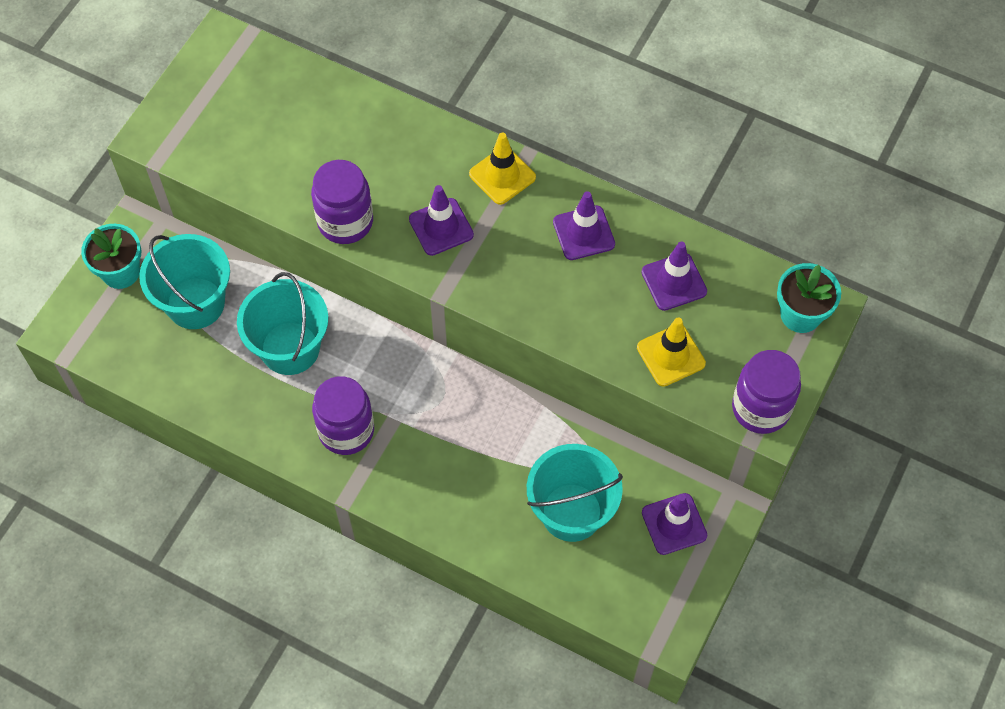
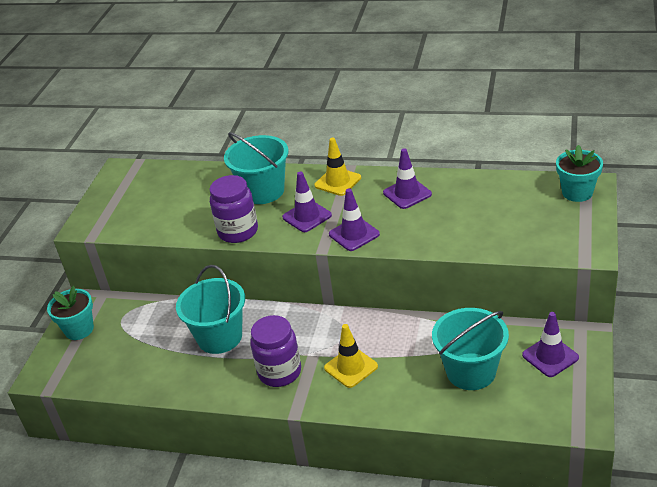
camera: 10 degrees left, 25 degrees down
(195, 303) = (140, 331): turquoise bucket -> turquoise bucket (263, 191)
(671, 355) = (501, 236): yellow traffic cone -> yellow traffic cone (351, 367)
(674, 282) = (482, 200): purple traffic cone -> purple traffic cone (354, 234)
(761, 408) = (580, 245): purple jar -> none

